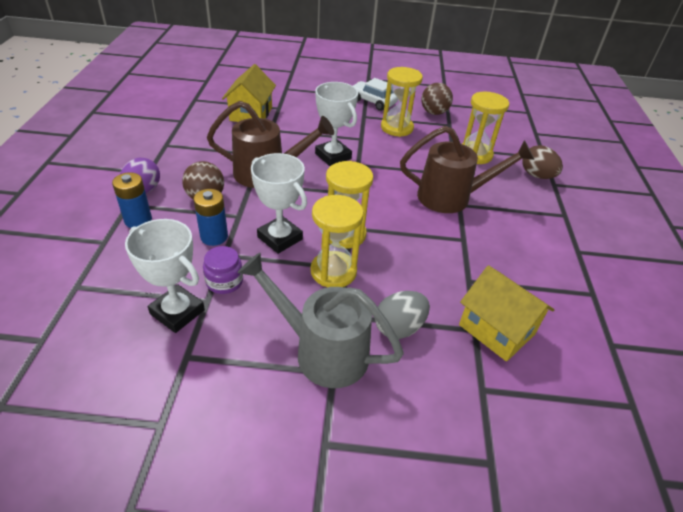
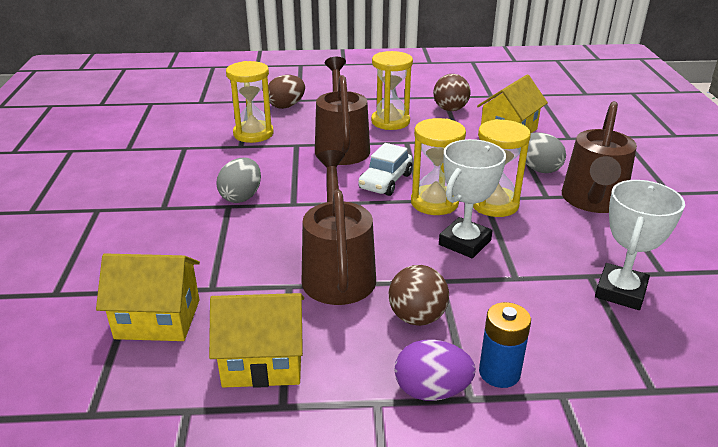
camera: 95 degrees left, 10 degrees down
(200, 141) = (263, 361): none -> yellow house
(214, 236) = (491, 292): blue battery -> none
(224, 281) = (556, 269): purple jar -> none
(322, 351) = (592, 201): grey watering can -> brown watering can
(333, 156) = (279, 223): white trophy -> none
(371, 144) = (241, 197): none -> grey egg
(372, 102) = (117, 202): white car -> white car (385, 181)
(397, 128) = (196, 181): yellow hourglass -> yellow hourglass (390, 121)
(434, 113) = (152, 157): brown ball -> brown ball (450, 109)

